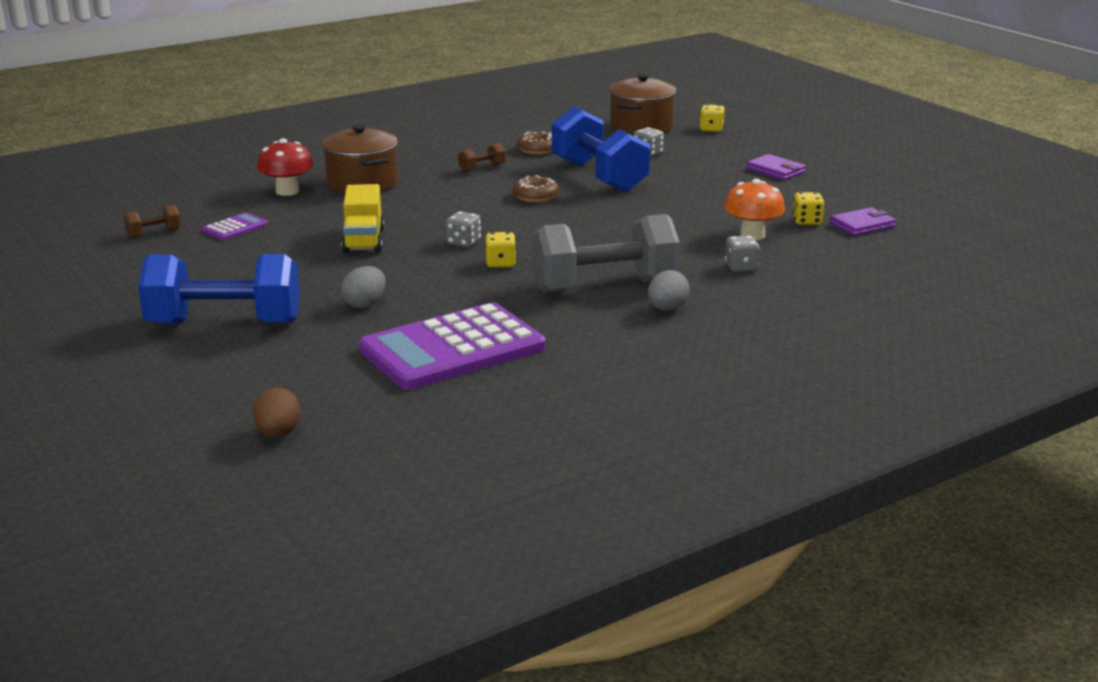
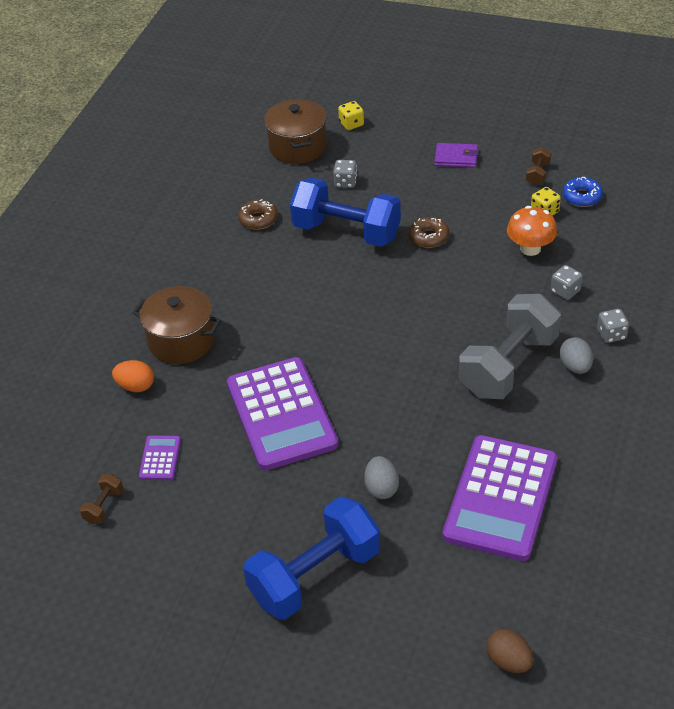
camera: 35 degrees left, 20 degrees up
(287, 191) = (136, 386): red mushroom -> orange egg
(363, 241) = (281, 414): yellow truck -> purple calculator
(463, 242) = (355, 372): grey dice -> grey dice (611, 334)
(482, 168) = (248, 268): brown dumbbell -> brown dumbbell (537, 174)
(500, 263) = (411, 381): yellow dice -> none
(535, 196) = (333, 283): brown donut -> brown donut (428, 237)
(862, 225) = (582, 197): purple wallet -> blue donut

